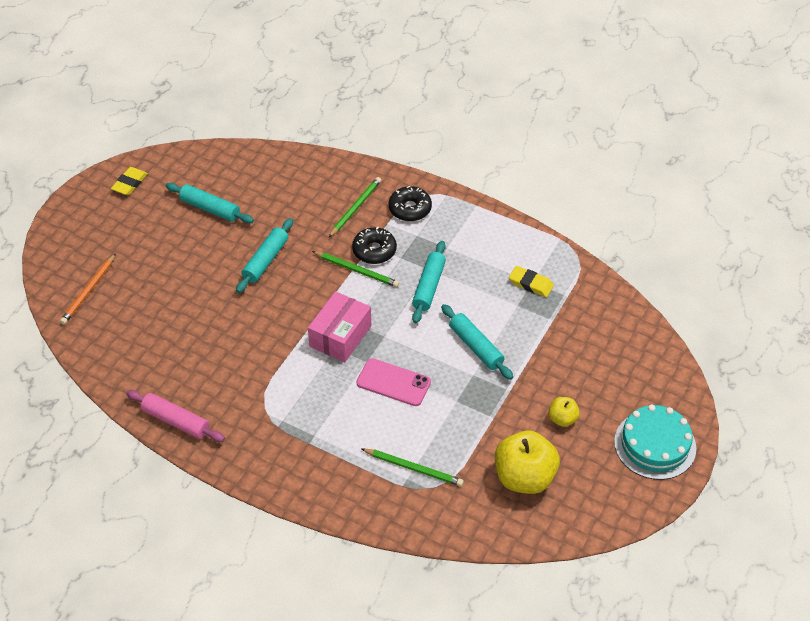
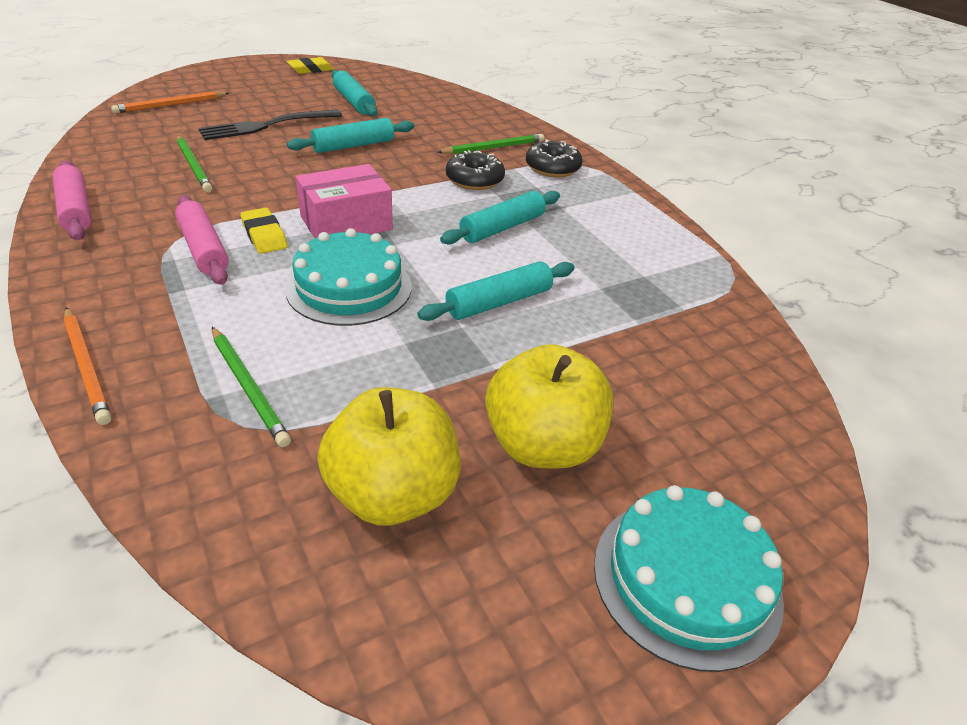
camera: 30 degrees right, 10 degrees down
(185, 273) = (267, 125): none -> black fork
(288, 404) = (204, 249): none -> pink rolling pin
(329, 504) = (87, 366): none -> orange pencil
(357, 270) = (436, 185): green pencil -> green pencil (194, 166)
(393, 382) = (349, 287): pink phone -> turquoise cake
(476, 347) = (499, 302): turquoise rolling pin -> turquoise rolling pin turned 60 degrees clockwise
(531, 284) = (640, 277): yellow eraser -> yellow eraser (264, 235)
(562, 419) = (542, 445): yellow apple -> yellow apple, size x2.02

